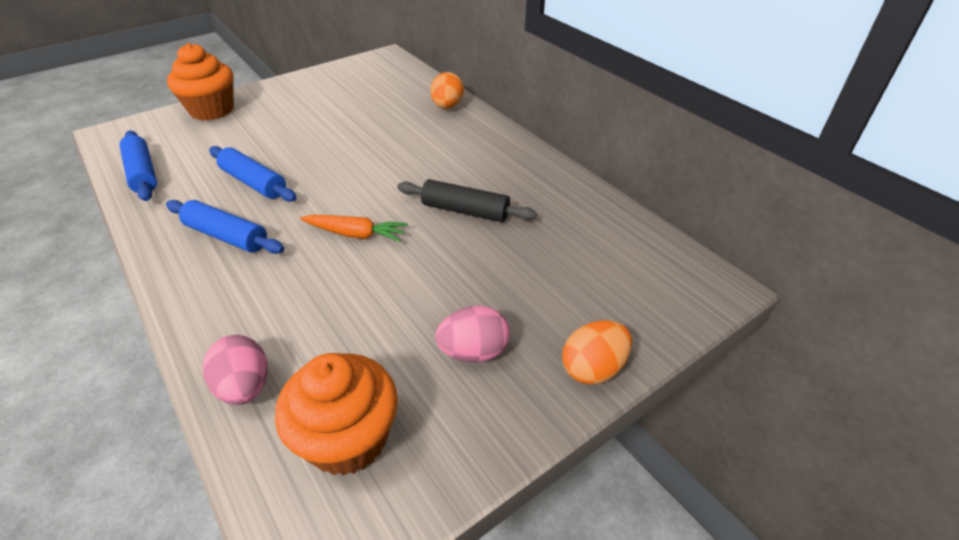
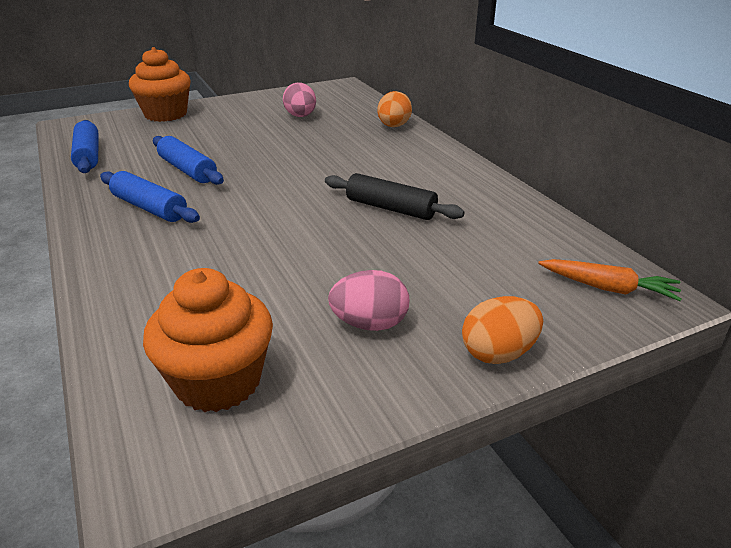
camera: 10 degrees right, 10 degrees down
(245, 387) = (129, 326): pink egg -> pink egg (300, 116)
(355, 234) = (274, 217): orange carrot -> orange carrot (608, 288)

